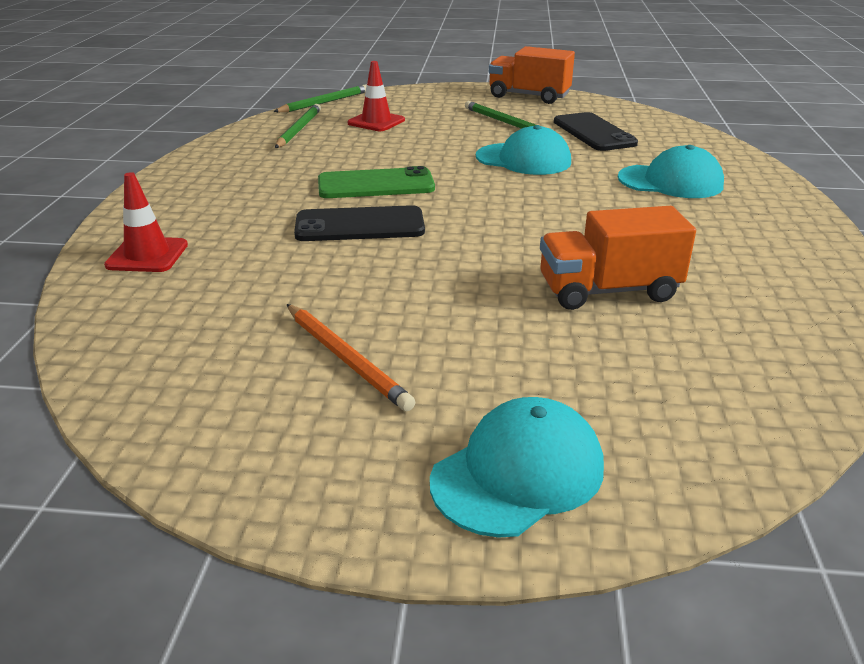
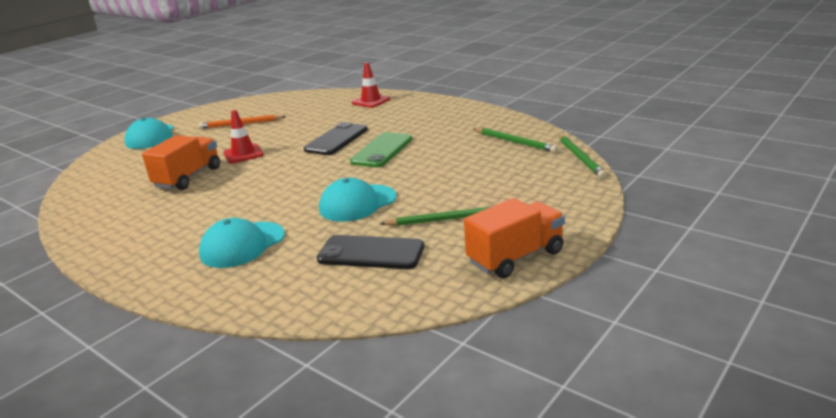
camera: 125 degrees right, 5 degrees down
(376, 122) = (505, 169): red traffic cone -> red traffic cone (243, 154)

